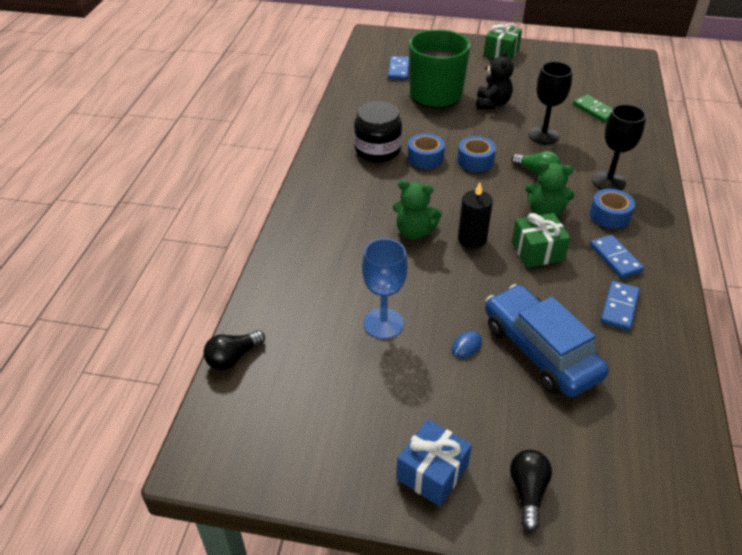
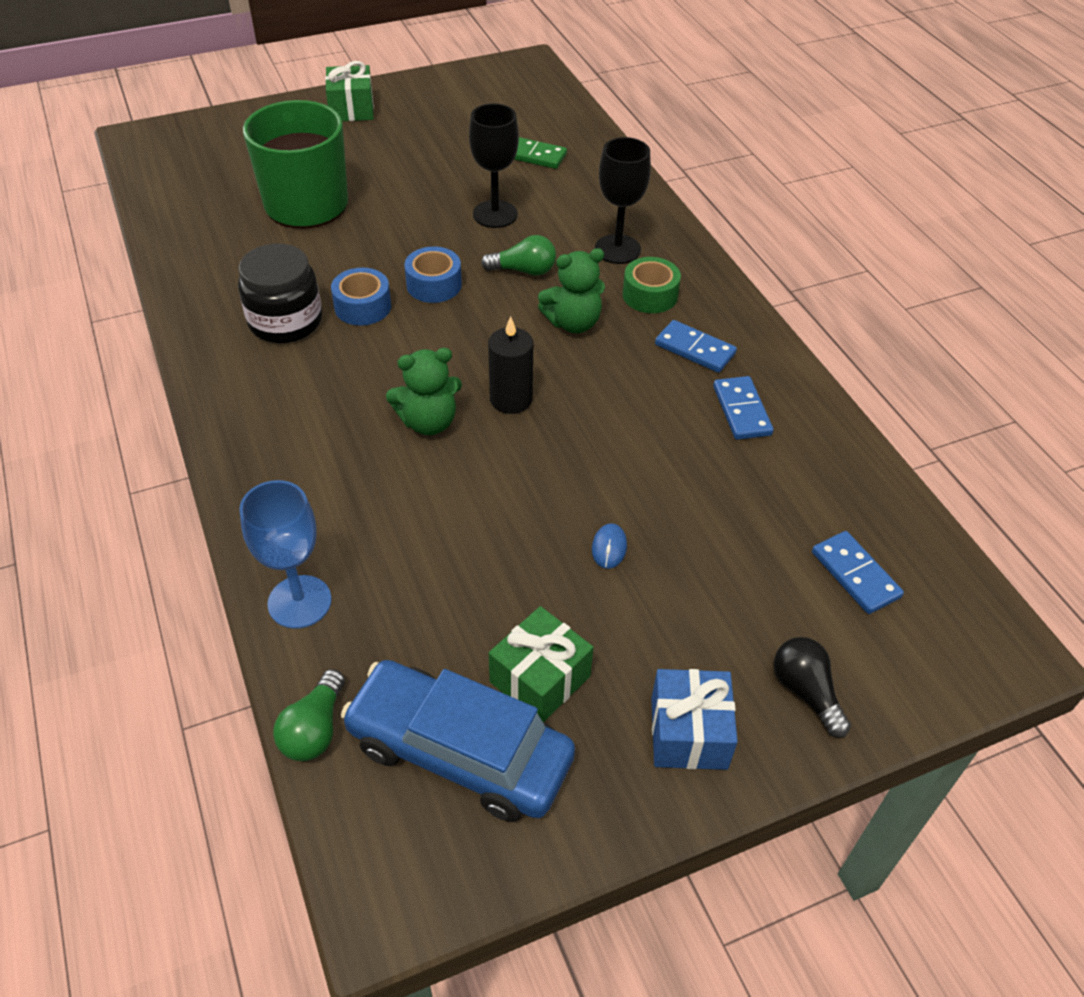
camera: 35 degrees left, 5 degrees up
(233, 357) = (314, 729): black light bulb -> green light bulb
(383, 323) = (484, 570): blue goblet -> blue goblet (299, 602)
(398, 70) = (222, 183): blue domino -> blue domino (855, 574)
(492, 104) = (395, 191): black teddy bear -> none
(537, 251) = (601, 380): green gift -> green gift (540, 679)
(540, 350) = (696, 509): blue car -> blue car (459, 751)
(609, 215) = (650, 295): blue tape -> green tape

